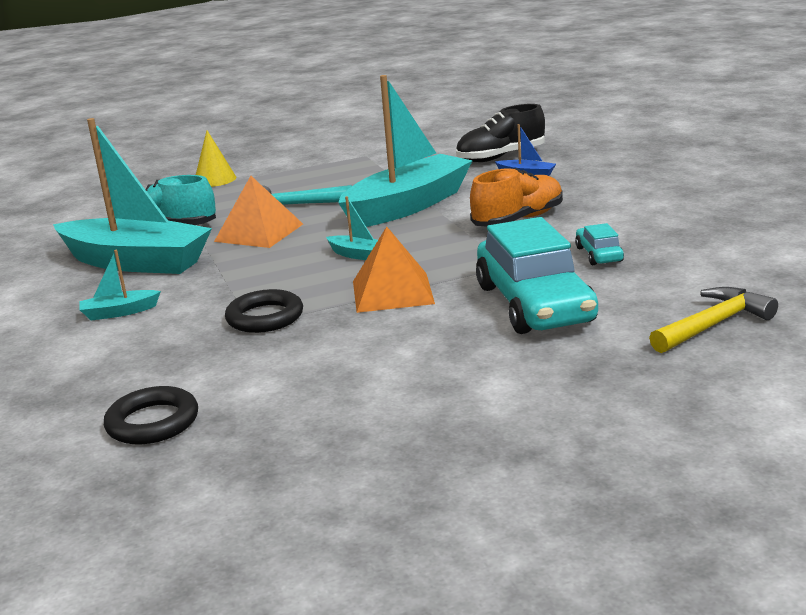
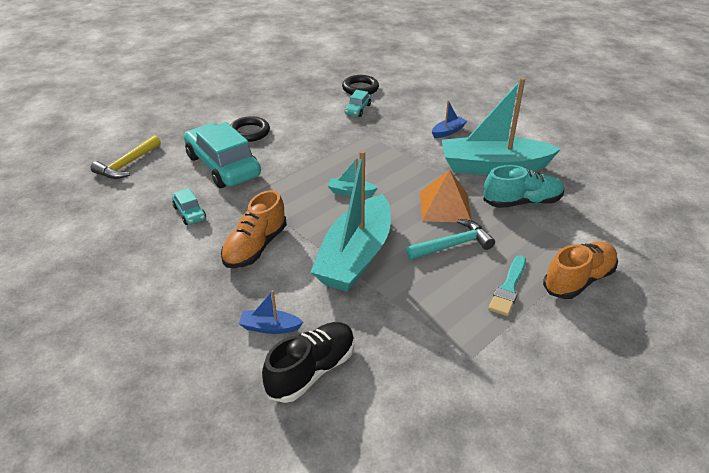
camera: 155 degrees right, 15 degrees up
(119, 312) = (448, 131): turquoise boat -> blue boat
(215, 179) = (578, 280): yellow cone -> orange shoe
(216, 372) = (357, 109): none -> turquoise car
(265, 317) = (365, 139): black ring -> black ring (249, 132)
(284, 180) = (508, 288): none -> turquoise brush
(392, 292) = (307, 164): orange pyramid -> none

